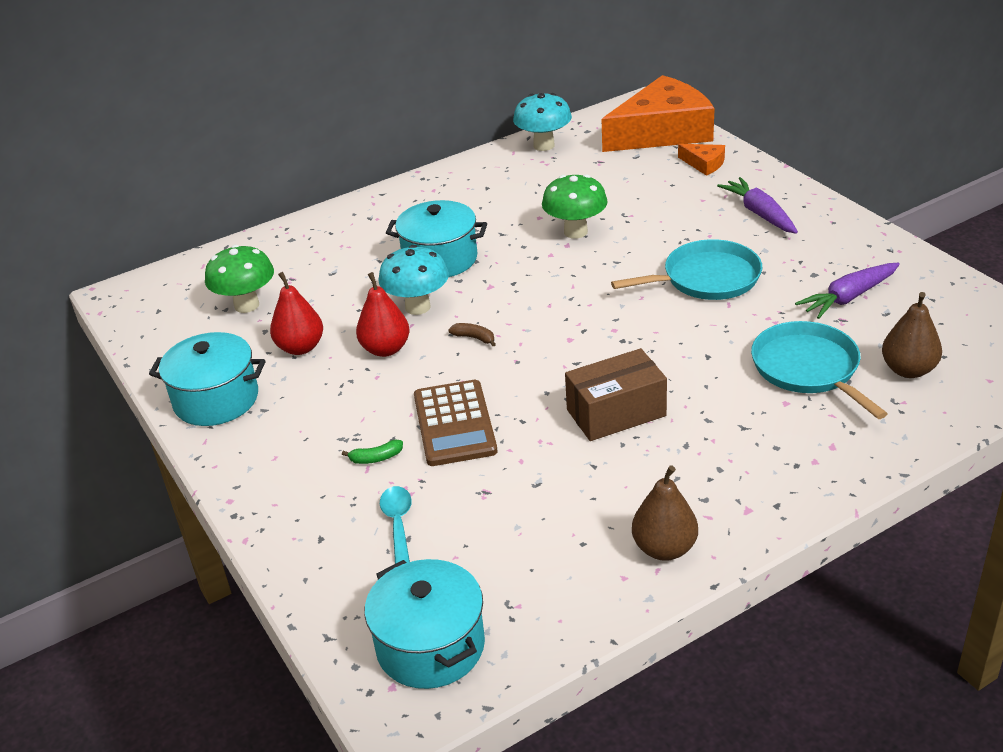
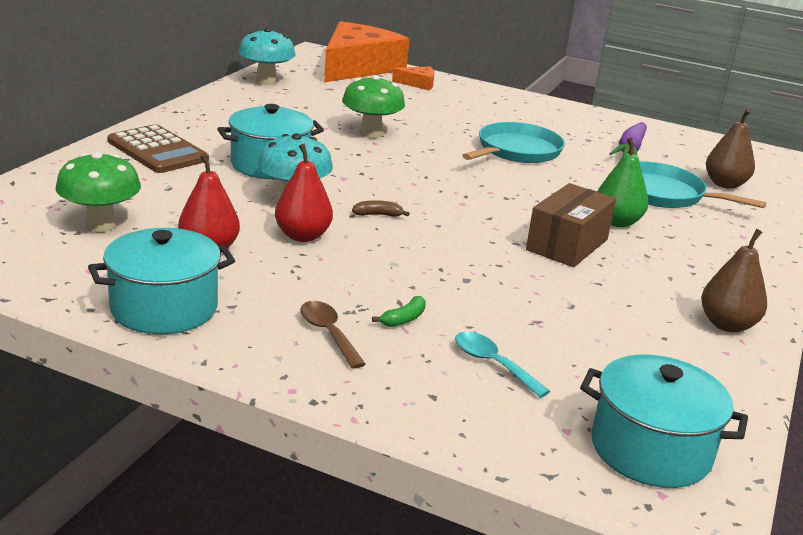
camera: 40 degrees left, 10 degrees down
(305, 456) = (328, 333): none -> brown spoon
(454, 424) = (443, 278): brown calculator -> brown calculator (157, 150)
(704, 396) = (616, 222): none -> green pear
(759, 214) = (501, 109): purple carrot -> none

